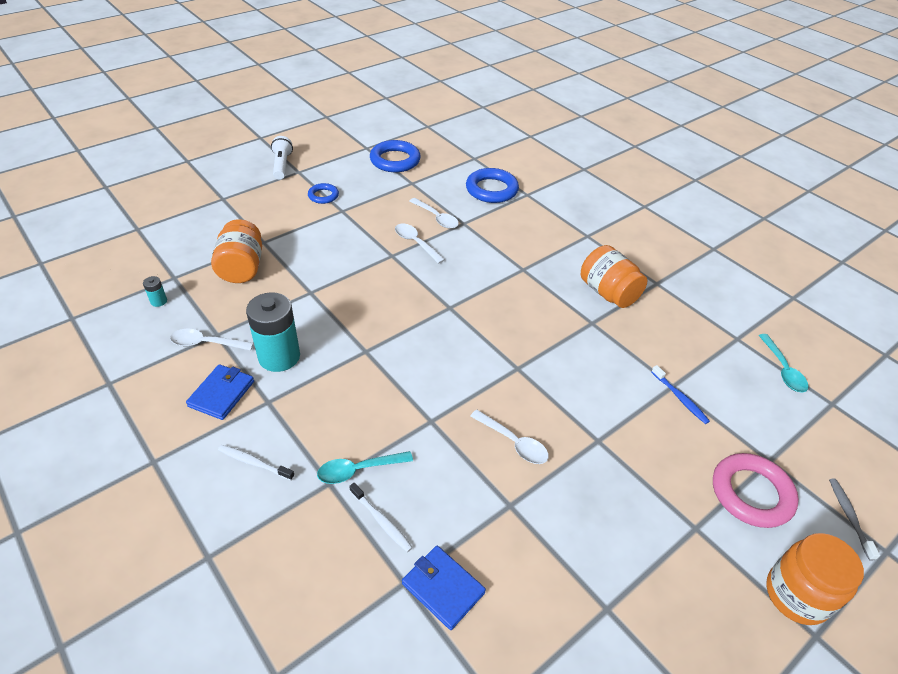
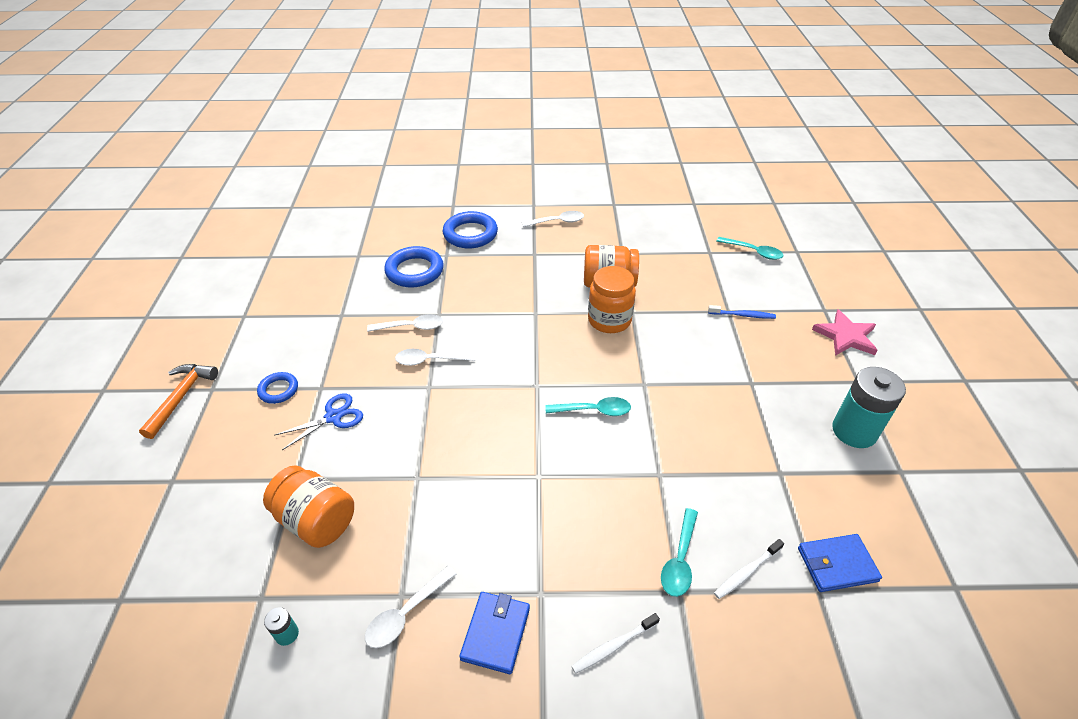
camera: 50 degrees left, 0 degrees up
(222, 394) = (496, 633): blue wallet -> blue wallet turned 45 degrees clockwise
(279, 357) = (486, 552): turquoise battery -> turquoise battery (854, 431)
(282, 165) = (181, 397): white flashlight -> orange hammer
(324, 229) = (333, 417): none -> blue scissors
(381, 521) = (746, 572): white toothbrush -> white toothbrush turned 150 degrees clockwise
(395, 160) = (292, 307): blue ring -> blue ring (470, 234)
(457, 351) = (594, 410): none -> turquoise spoon
(513, 442) = (720, 433): white spoon -> white spoon (557, 222)
(751, 493) = (846, 336): pink ring -> pink star
(796, 595) = (933, 369): orange jar -> orange jar (609, 320)
(849, 517) = (888, 306): grey toothbrush -> none

